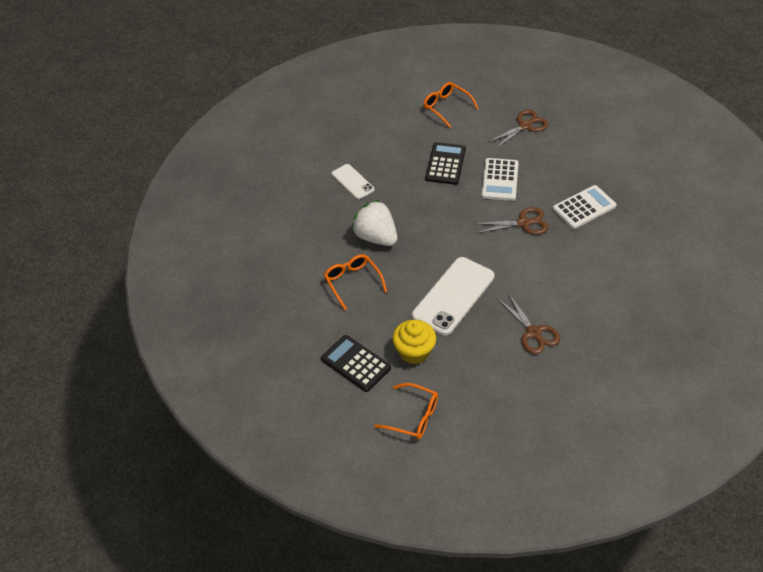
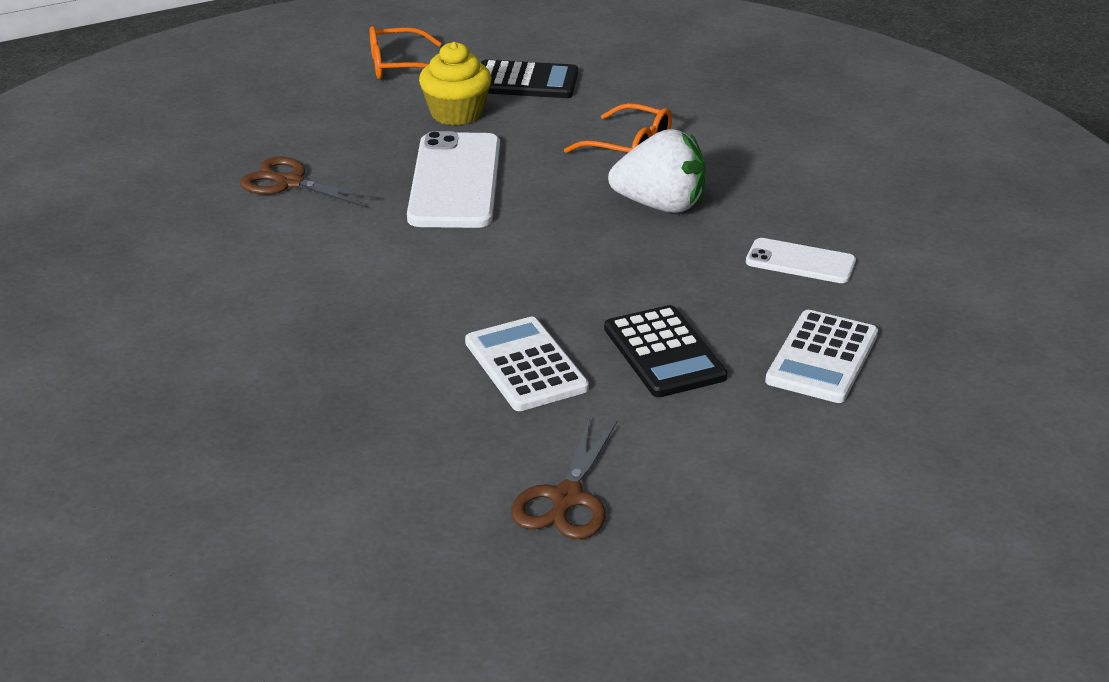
camera: 145 degrees right, 15 degrees down
(446, 107) = (790, 468): orange glasses -> none
(524, 223) = (416, 312): brown scissors -> none
(584, 207) = (311, 379): white calculator -> white calculator (822, 358)

